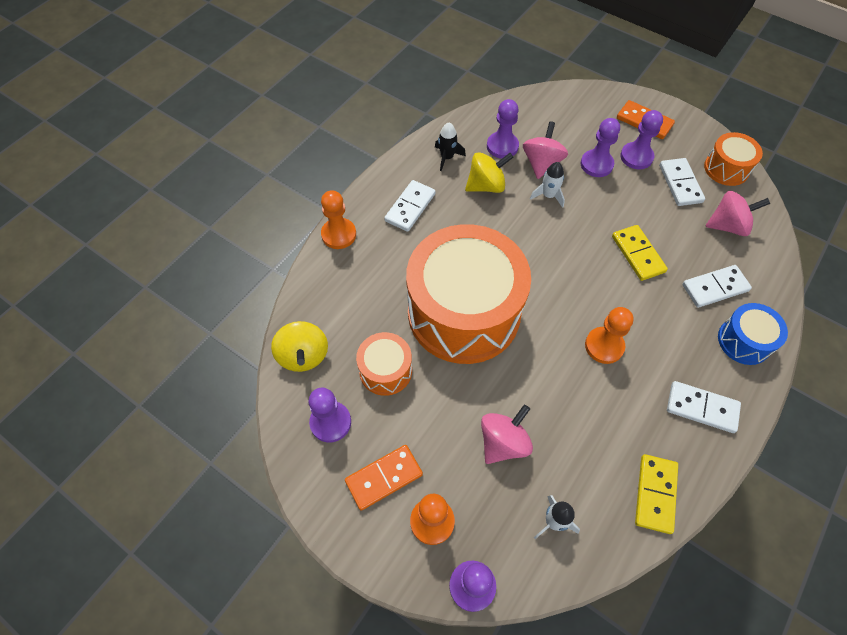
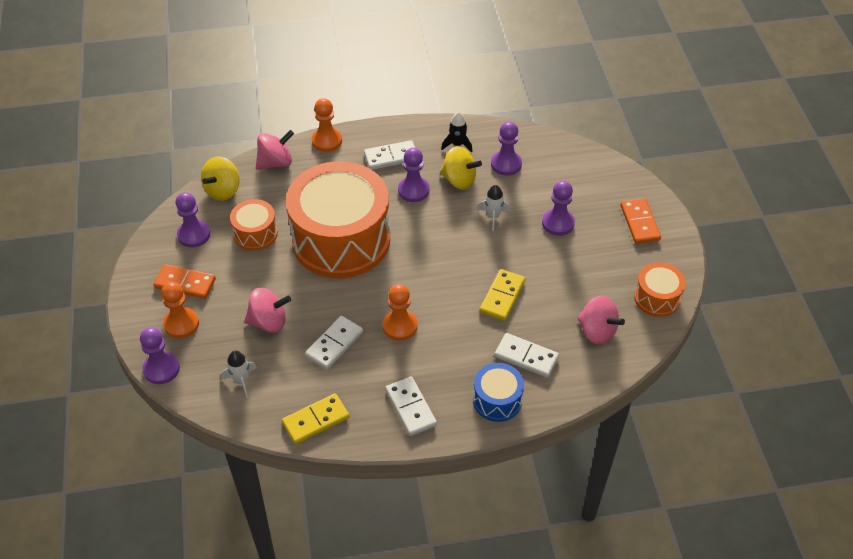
camera: 45 degrees right, 10 degrees down
(541, 163) = (518, 194): pink spinning top -> pink spinning top (276, 162)
(636, 157) = (596, 240): purple pawn -> purple pawn (413, 190)
(680, 184) = (603, 280): white domino -> white domino (334, 344)

